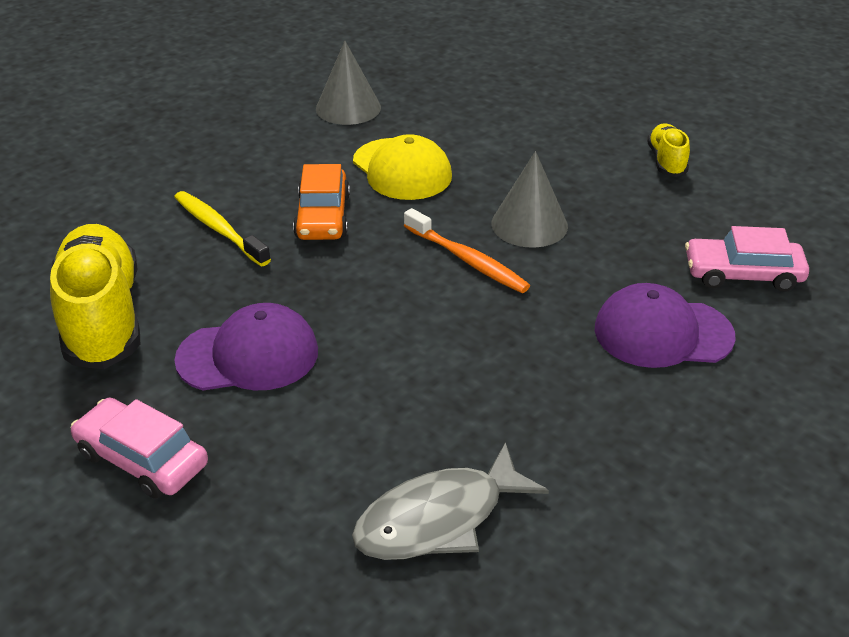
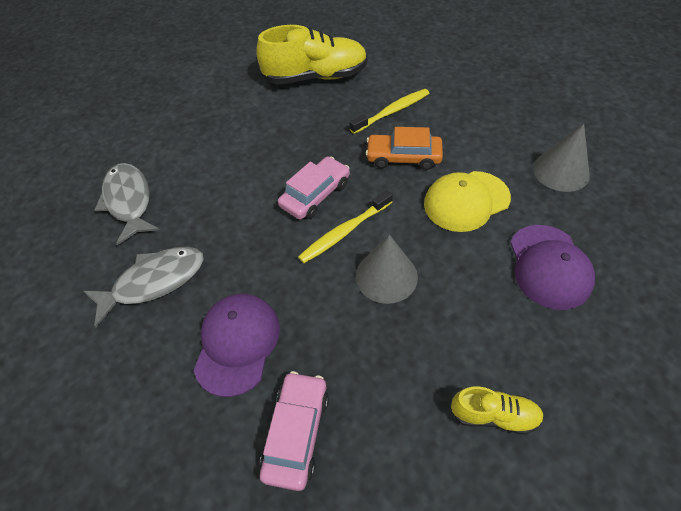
camera: 100 degrees right, 15 degrees up
(142, 459) = (211, 100): pink car -> pink car (315, 195)
(248, 355) = (272, 129): purple cap -> purple cap (549, 266)
(467, 260) = (344, 232): orange toothbrush -> yellow toothbrush
(598, 436) = (154, 282): none -> grey fish

